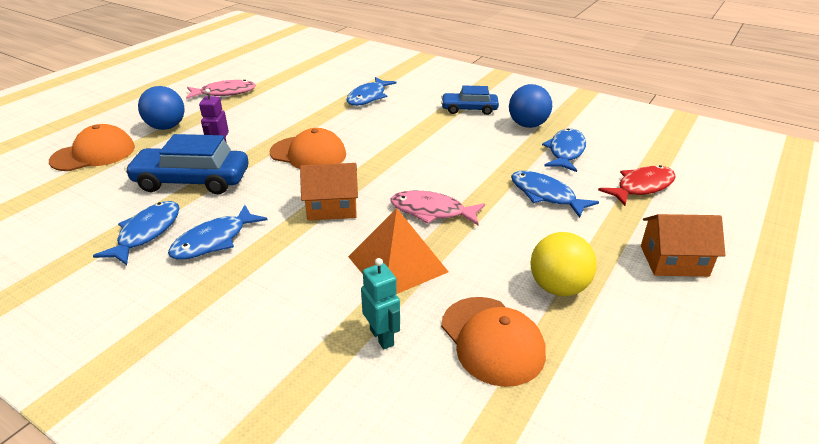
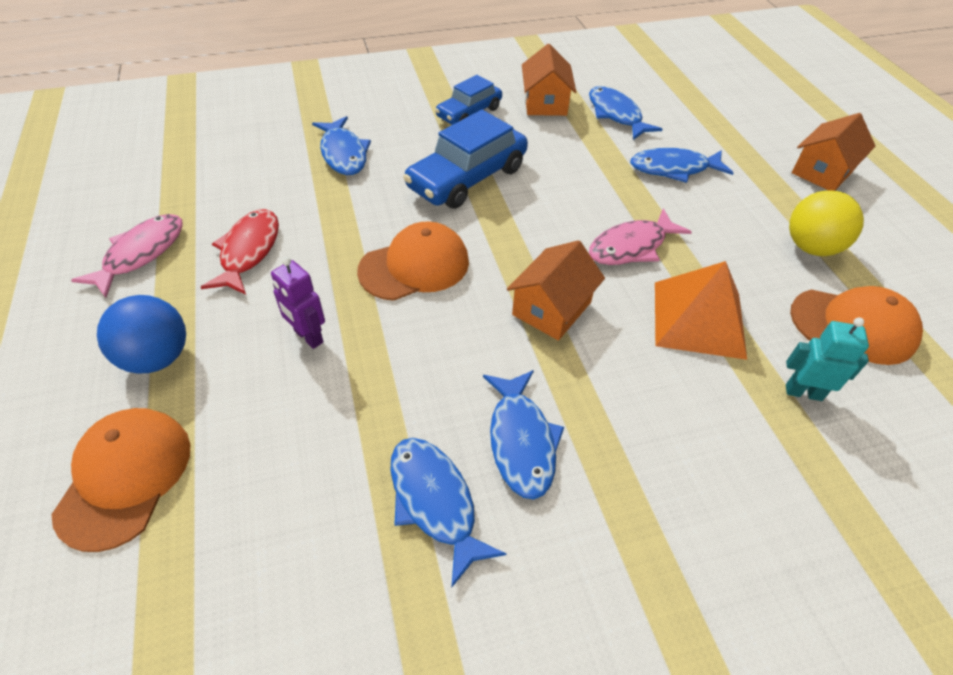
camera: 50 degrees left, 15 degrees up
(192, 181) = (352, 398): blue car -> blue car (467, 178)
(527, 125) = (545, 103): blue ball -> orange house
(641, 187) = (712, 118): red fish -> red fish (248, 251)

